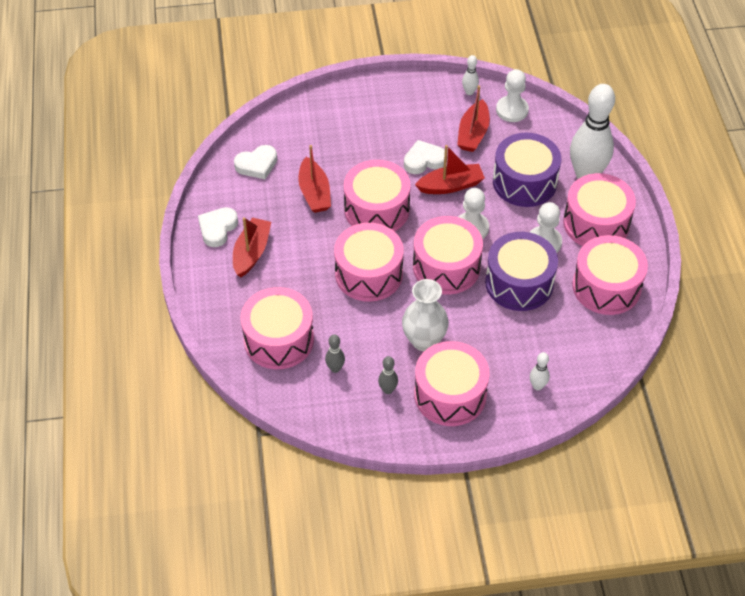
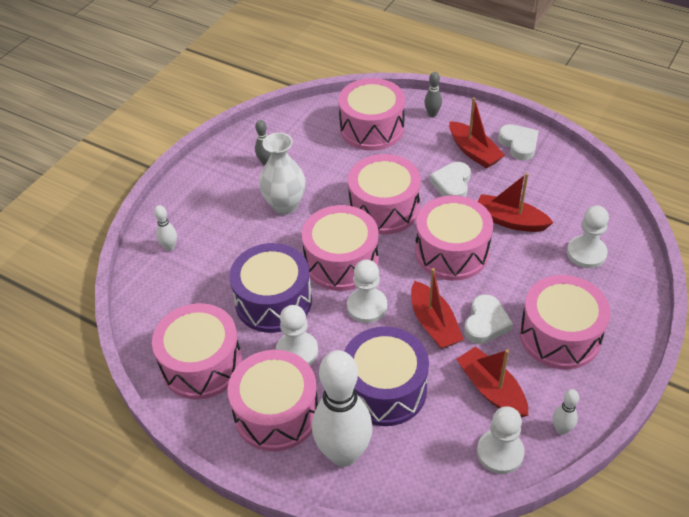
camera: 130 degrees right, 5 degrees down
(257, 165) = (578, 200): white heart -> white heart (452, 184)
(311, 138) = (586, 253): none -> white pawn
(335, 368) = (314, 144): grey bowling pin -> grey bowling pin (432, 114)
(450, 186) = (433, 323): red boat -> red boat turned 45 degrees counterclockwise
(450, 394) = (223, 192): pink drum -> pink drum (559, 335)

